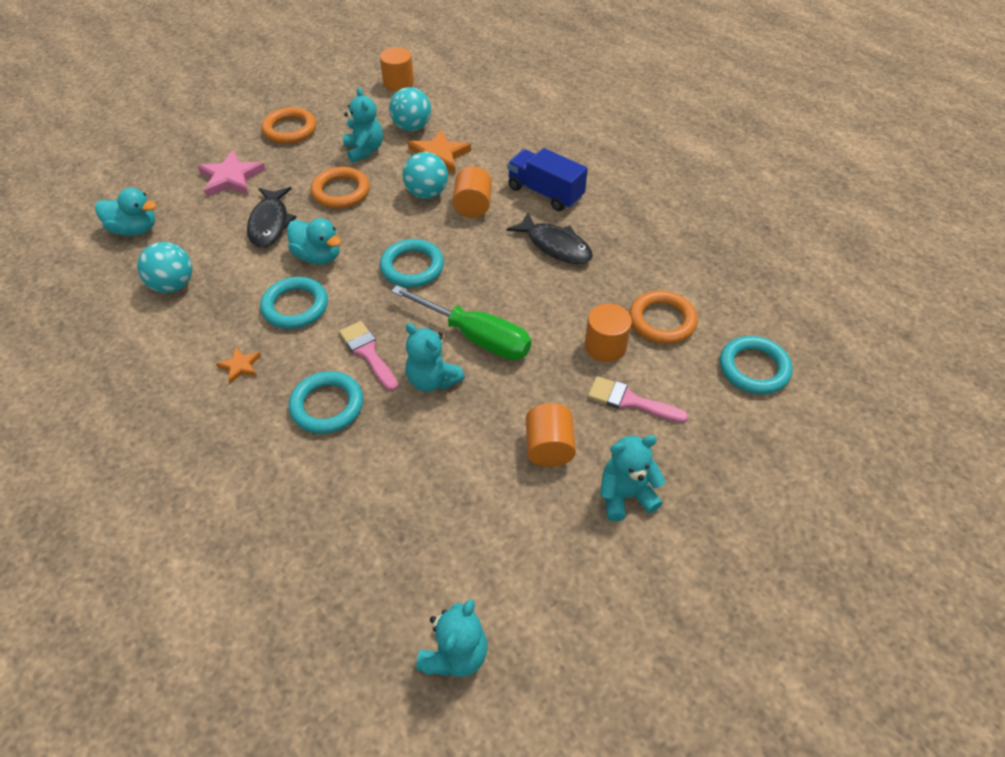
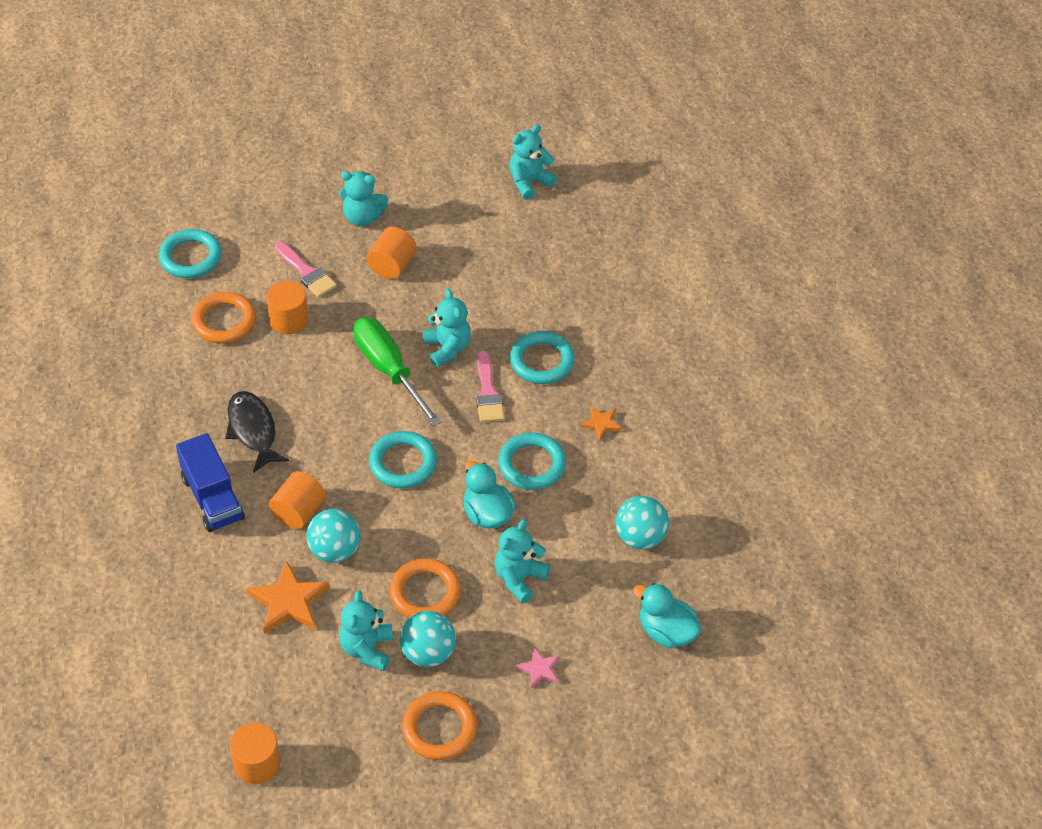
camera: 155 degrees left, 0 degrees up
(231, 178) = (539, 669): pink star -> pink star, size x0.54
(270, 223) = (519, 578): black fish -> turquoise teddy bear
(412, 127) = (290, 666): turquoise ball -> turquoise ball (428, 653)

